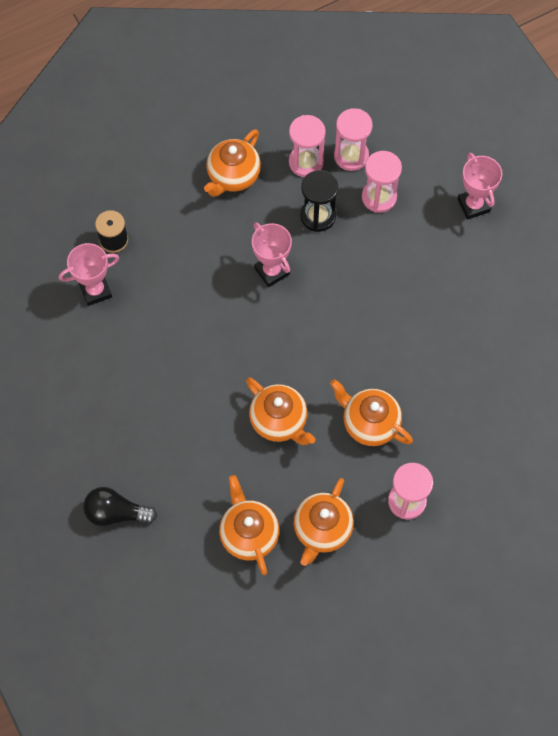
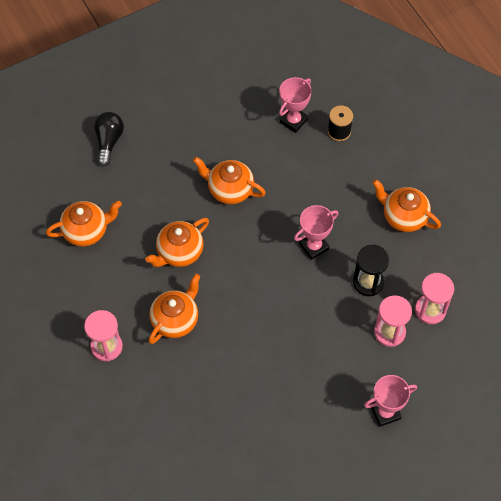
camera: 90 degrees right, 5 degrees down
(95, 291) = (293, 121): pink trophy -> pink trophy turned 60 degrees clockwise
(306, 162) = (421, 273): pink hourglass -> none
(322, 529) = (86, 283): orange teapot -> orange teapot (229, 189)

